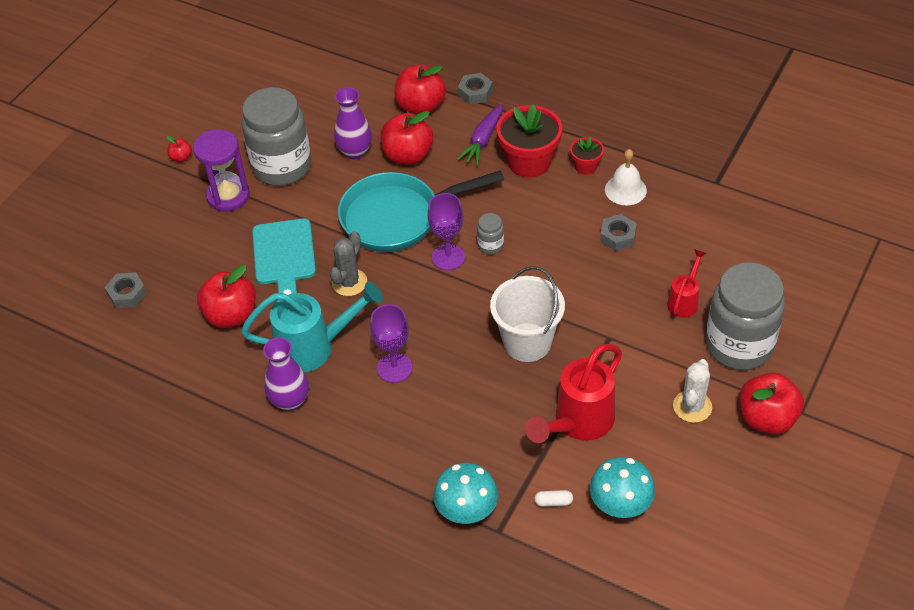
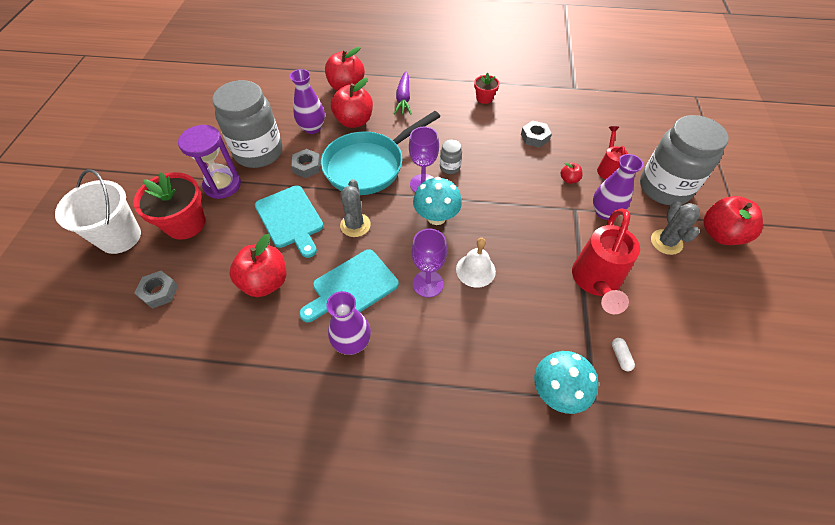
camera: 25 degrees left, 5 degrees up
(181, 158) = (170, 166): red apple -> red apple (569, 179)
(315, 347) = (352, 287): turquoise watering can -> turquoise cutting board
(475, 92) = (381, 70): grey nut -> grey nut (307, 167)
(527, 342) = (519, 230): white bucket -> white bucket (120, 237)
(529, 162) = (444, 105): red flower pot -> red flower pot (185, 224)
(553, 502) = (620, 356): white capsule -> white capsule turned 75 degrees counterclockwise
(620, 505) = (671, 340): turquoise mushroom -> turquoise mushroom (436, 217)
(625, 189) = (520, 106): white bell -> white bell (475, 270)
(642, 351) = (604, 212): none -> purple vase
(692, 406) = (666, 242): white cactus -> grey cactus

